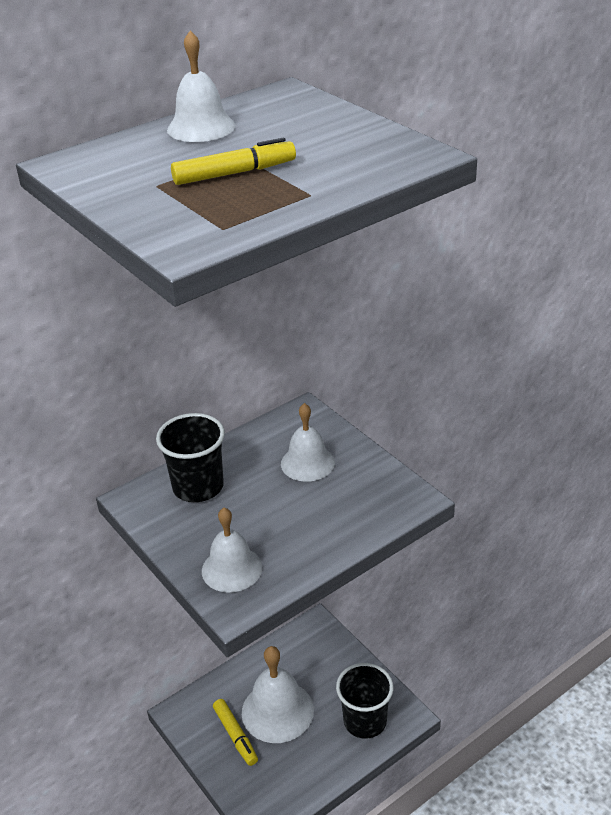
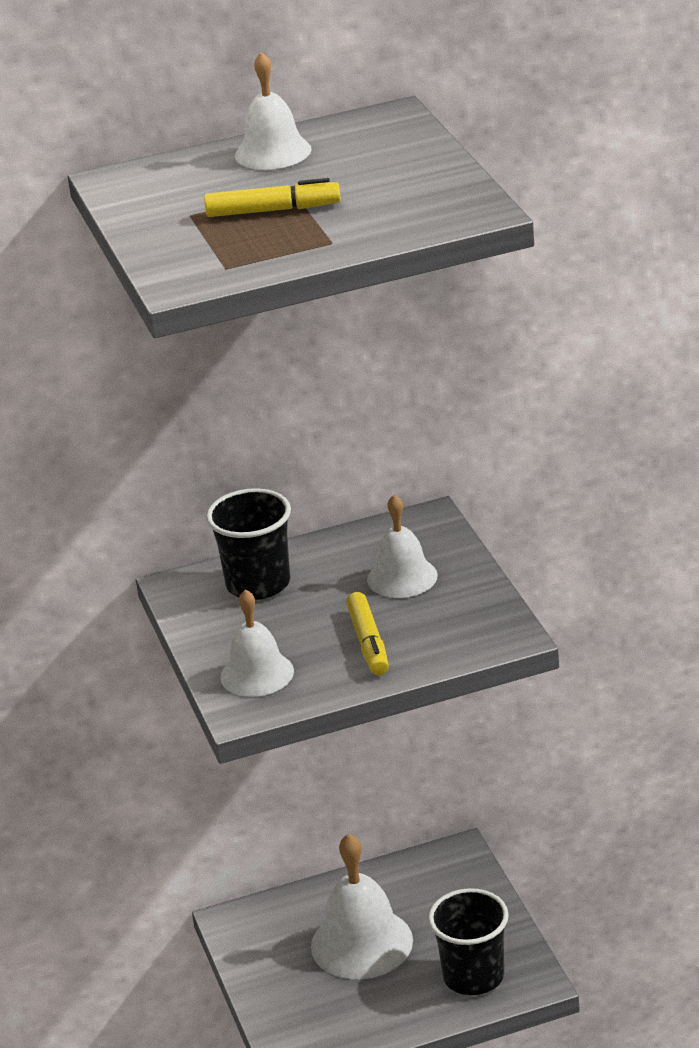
camera: 20 degrees right, 5 degrees down
(235, 735) = (295, 959): yellow marker -> yellow marker (368, 642)

